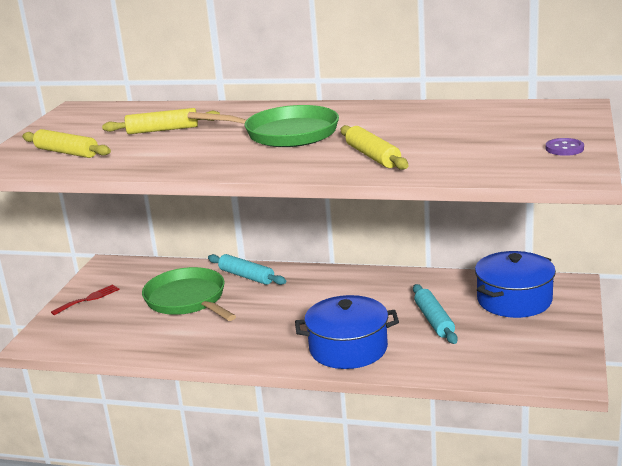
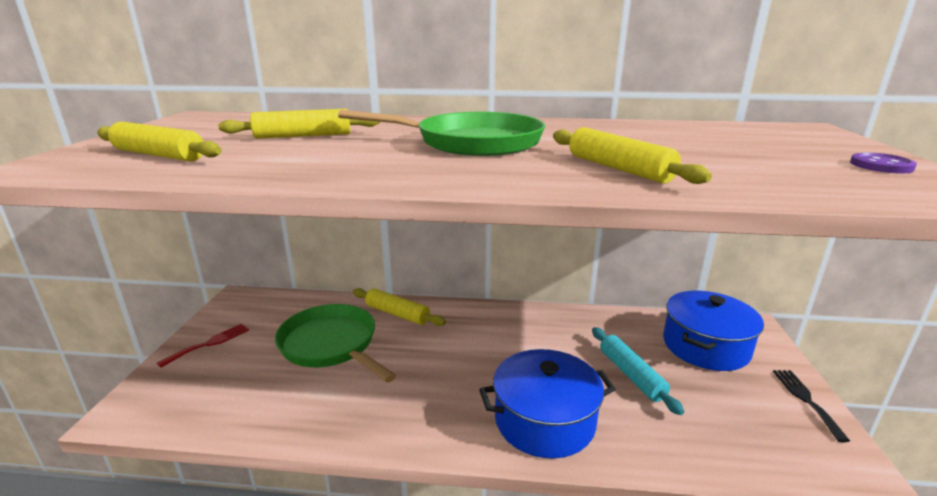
camera: 10 degrees left, 0 degrees up
(246, 276) = (397, 314): turquoise rolling pin -> yellow rolling pin
(572, 337) = (806, 400): none -> black fork

